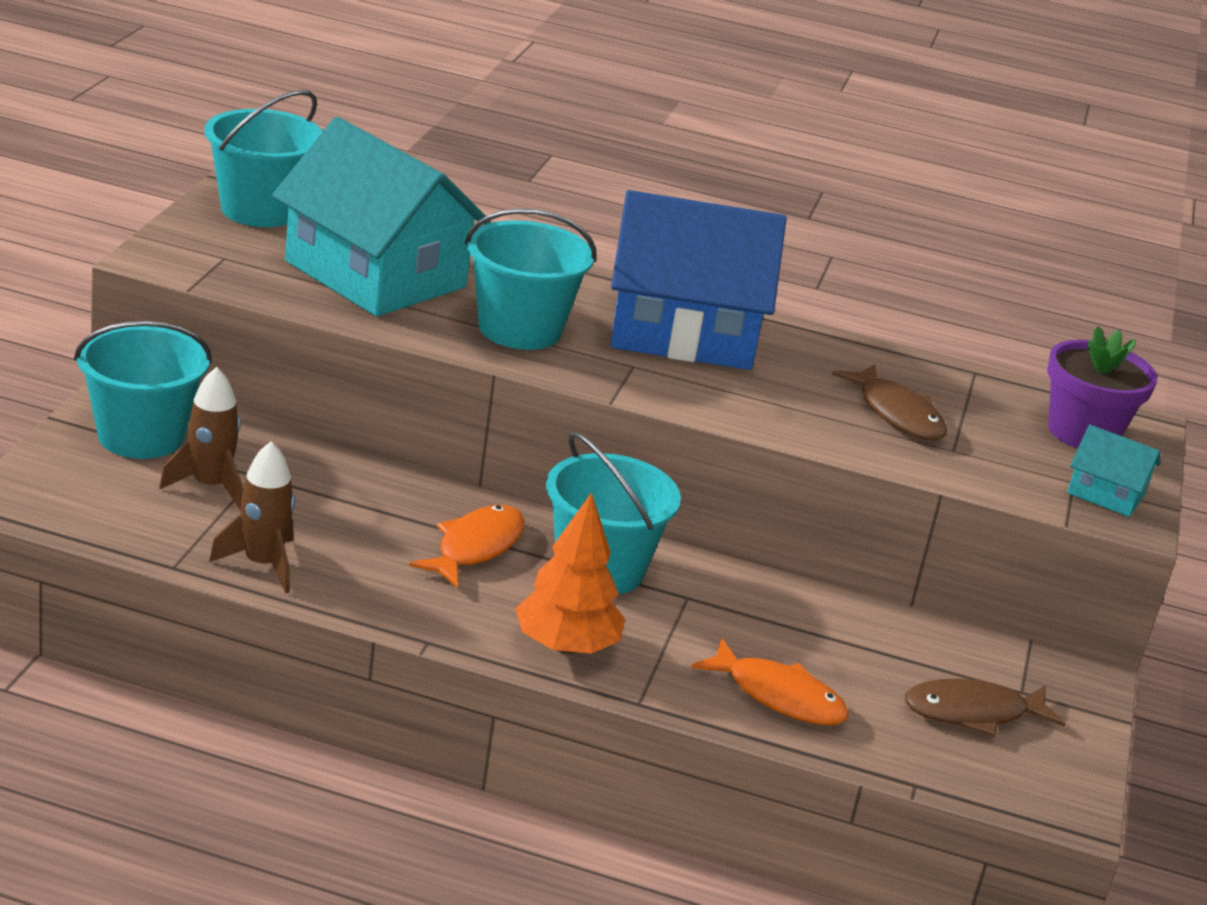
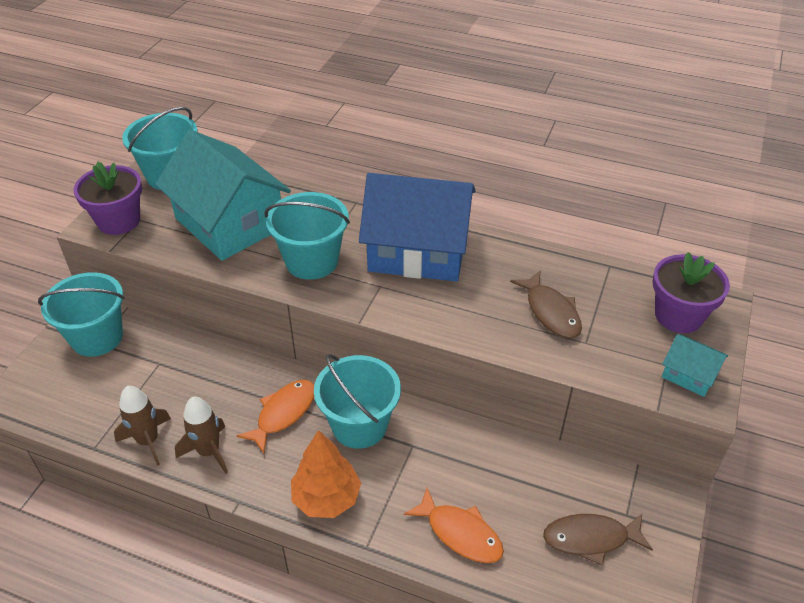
camera: 10 degrees right, 15 degrees up
(192, 256) = (119, 221): none -> purple flower pot
(210, 486) = (130, 376): brown rocket -> brown rocket (209, 451)

